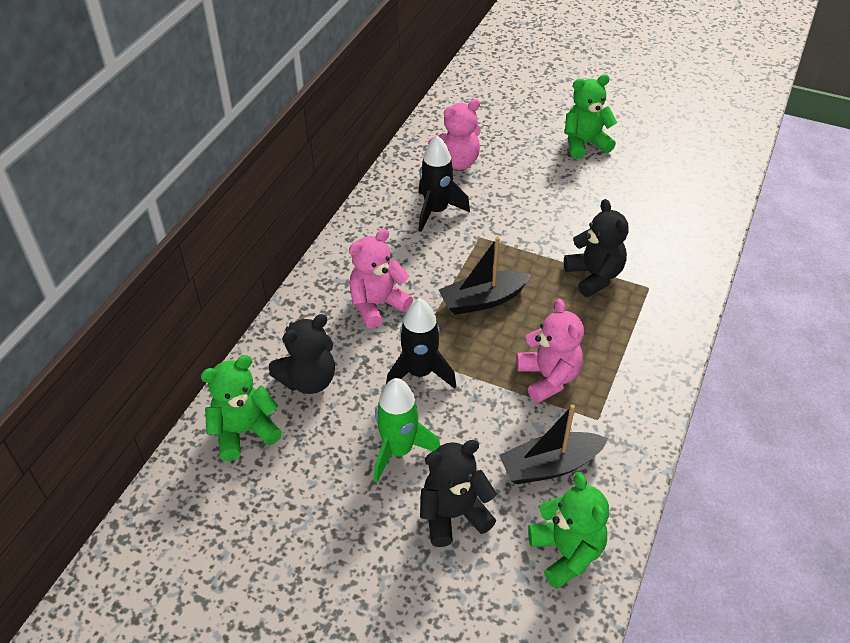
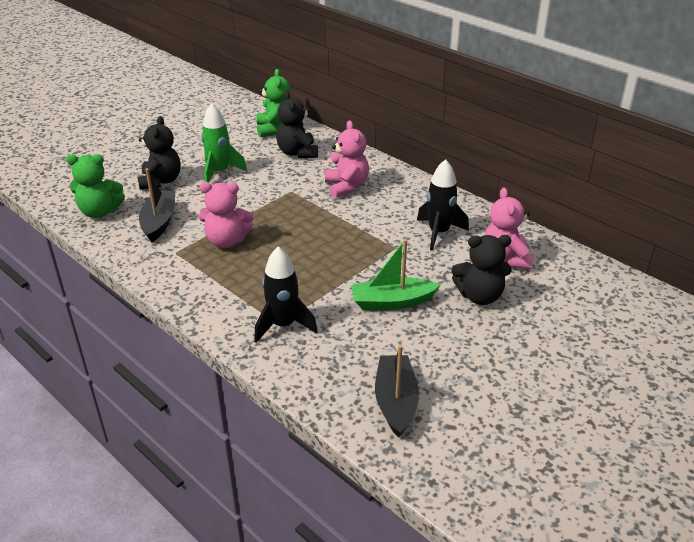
camera: 110 degrees right, 10 degrees down
(420, 373) = (272, 191): black rocket -> black rocket (283, 325)
(483, 300) = (322, 231): black boat -> black boat (395, 402)
(567, 220) = (392, 302): none -> green boat
(584, 144) = (510, 353): green teddy bear -> none
(594, 276) = (311, 295): black teddy bear -> black teddy bear (479, 296)

